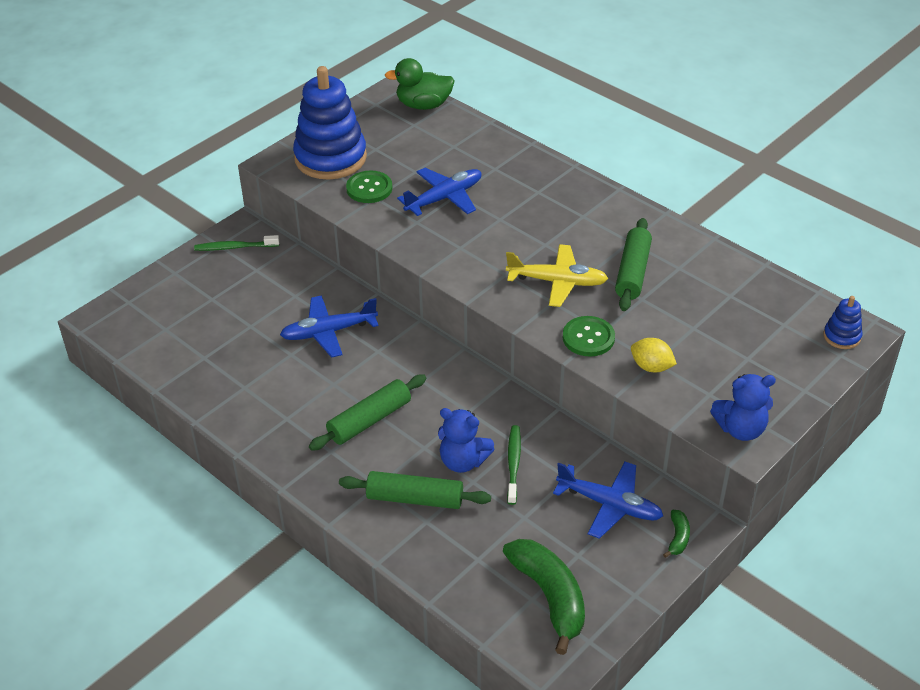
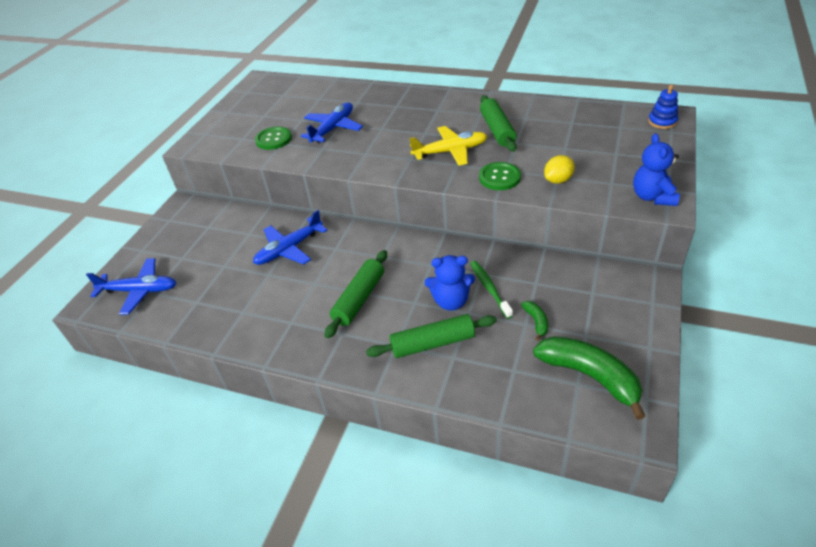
camera: 20 degrees left, 0 degrees up
(235, 247) = (183, 217): green toothbrush -> none
(330, 158) = (233, 130): blue stacking toy -> none
(423, 105) = (282, 83): green duck -> none
(609, 505) = (579, 290): blue plane -> blue plane (139, 291)
(651, 367) = (558, 180): yellow lemon -> yellow lemon turned 45 degrees counterclockwise
(678, 537) = (645, 294): green banana -> green banana (536, 322)
(740, 429) = (652, 197): blue teddy bear -> blue teddy bear turned 120 degrees clockwise

